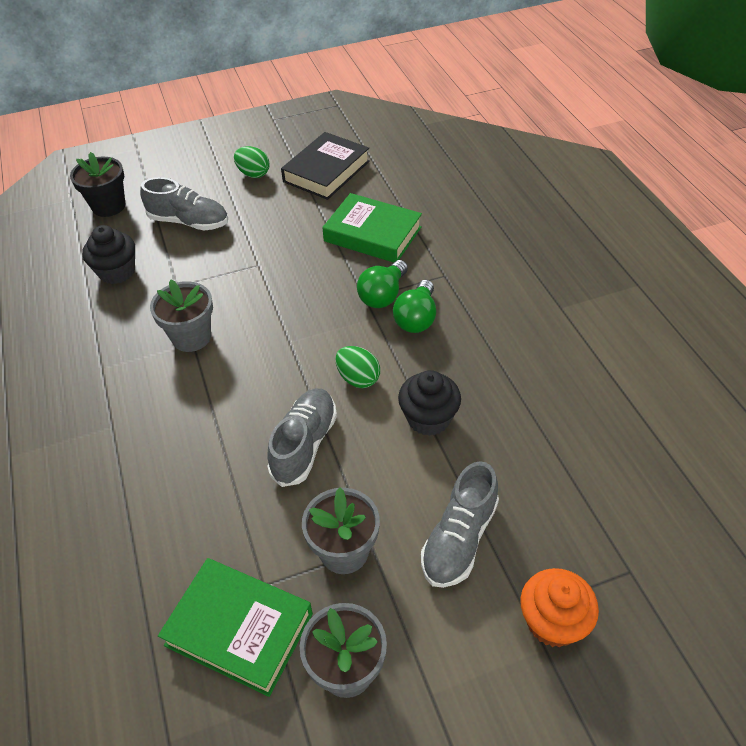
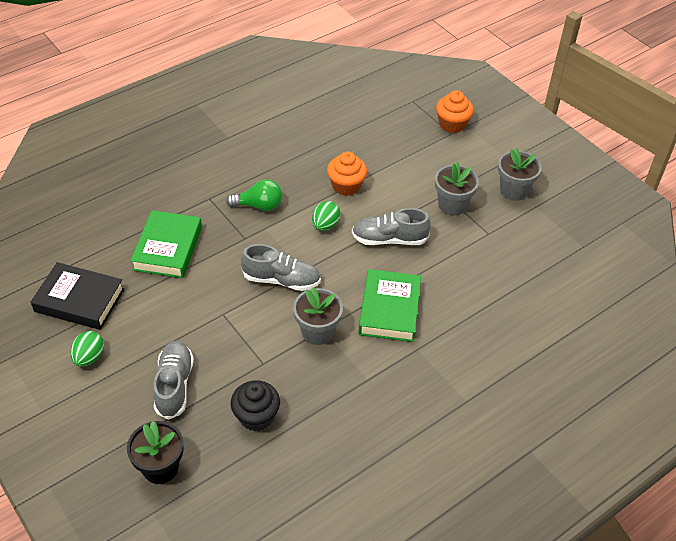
camera: 110 degrees left, 0 degrees up
(239, 629) = (516, 236): green book -> green book (389, 309)
(383, 295) = (240, 228): green light bulb -> none
(428, 418) = (346, 186): black cupcake -> orange cupcake
(459, 539) = (423, 161): grey shoe -> grey shoe (281, 280)

